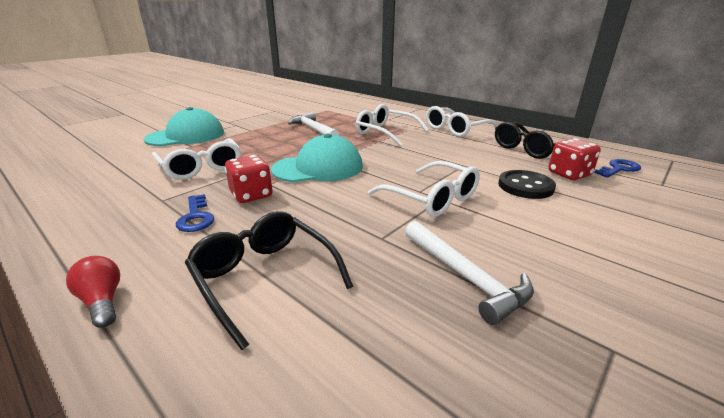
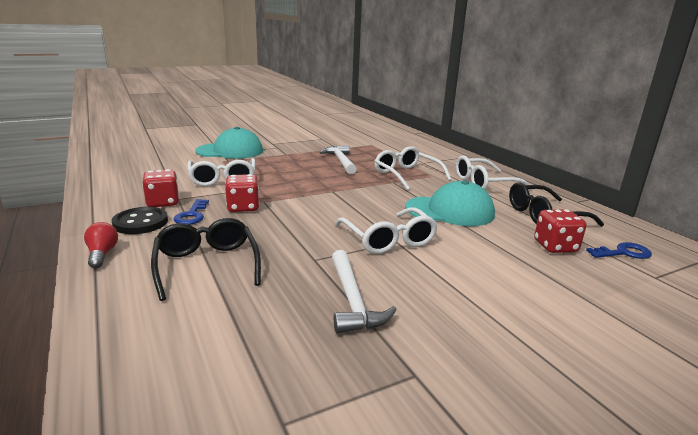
camera: 20 degrees right, 5 degrees down
(145, 209) = (163, 202): none -> red dice
(318, 168) = (314, 196): turquoise cap -> turquoise cap (450, 211)
(525, 186) = (492, 248): black button -> black button (140, 222)

